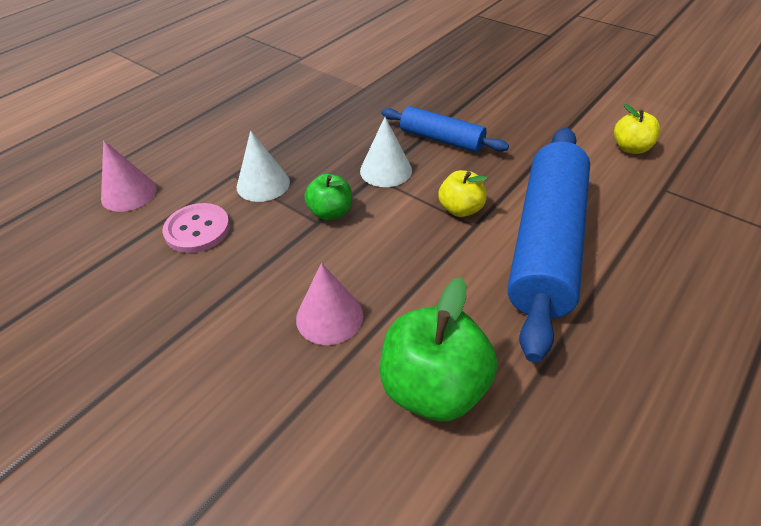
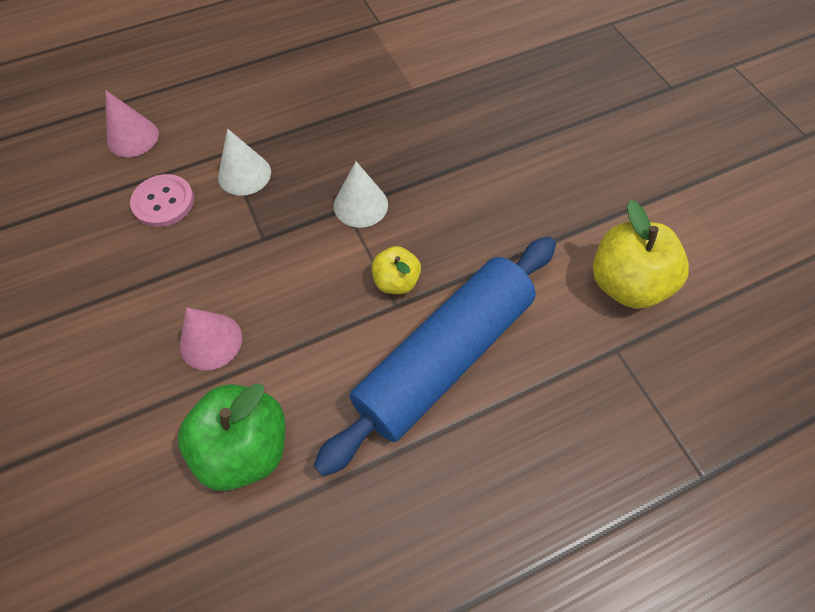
camera: 25 degrees right, 15 degrees up
(330, 212) = (280, 233): green apple -> none
(441, 139) = (439, 189): blue rolling pin -> none
(630, 148) = (626, 283): yellow apple -> yellow apple, size x1.76

